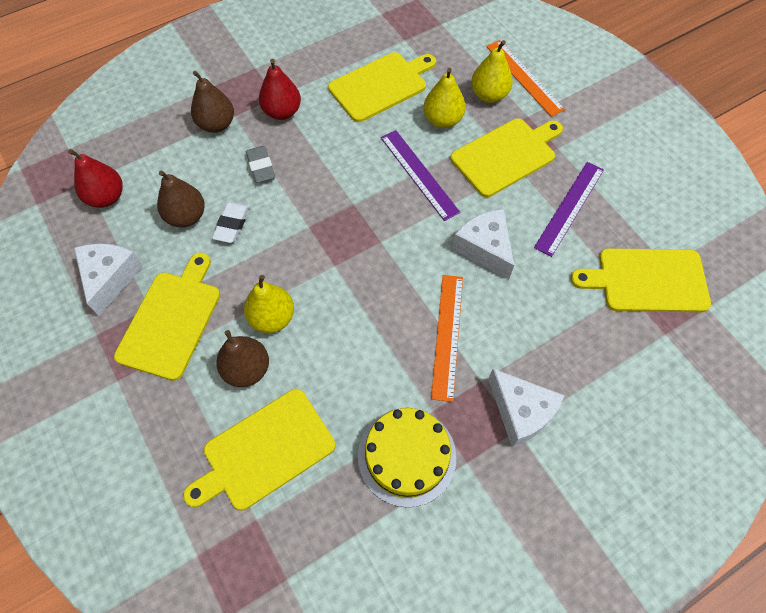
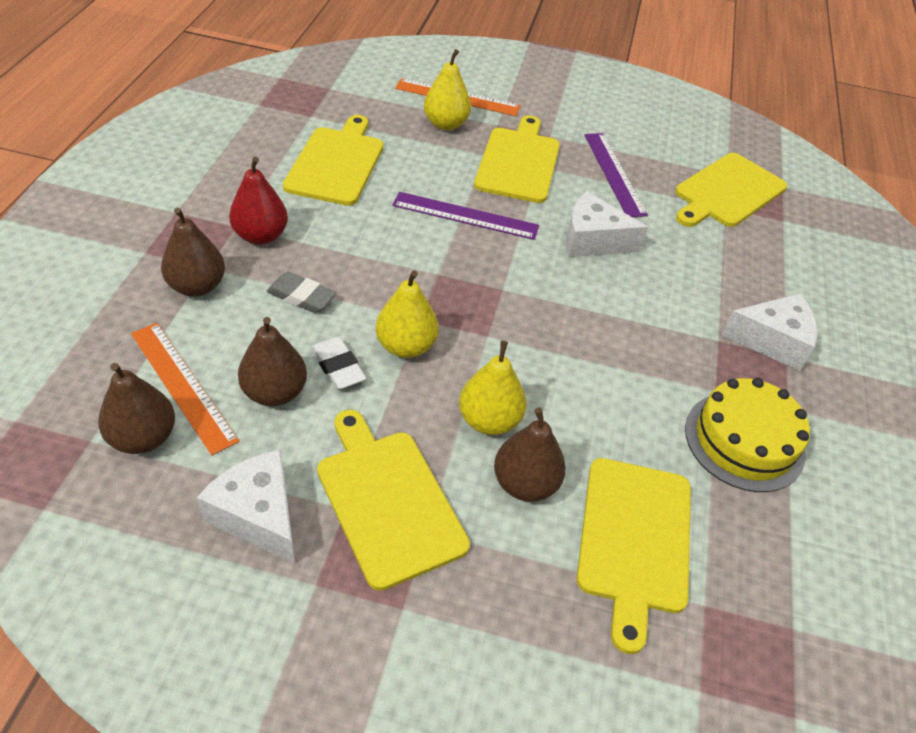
camera: 50 degrees left, 15 degrees down
(106, 197) = (143, 438): red pear -> brown pear
(442, 120) = (430, 163): yellow pear -> yellow pear (406, 346)
(447, 335) = (651, 325): orange ruler -> orange ruler (182, 385)

